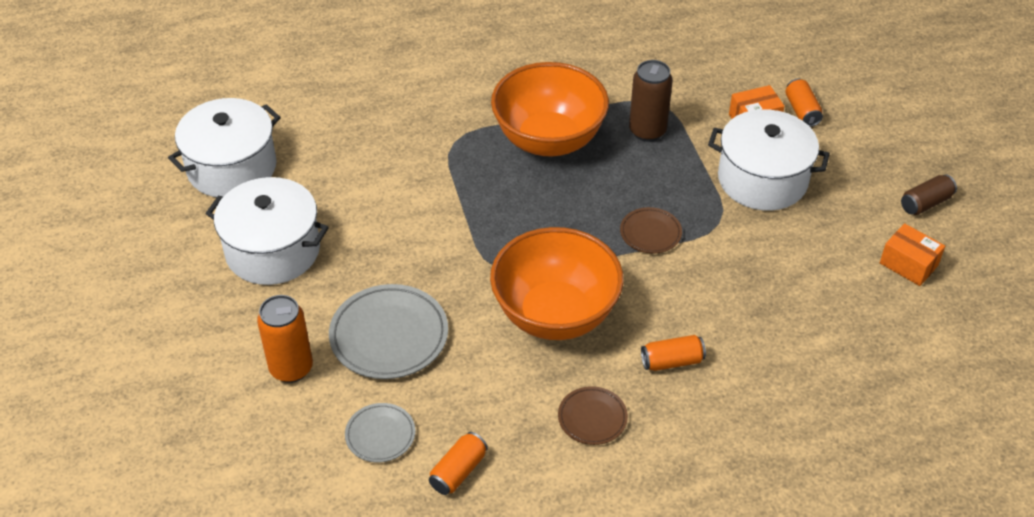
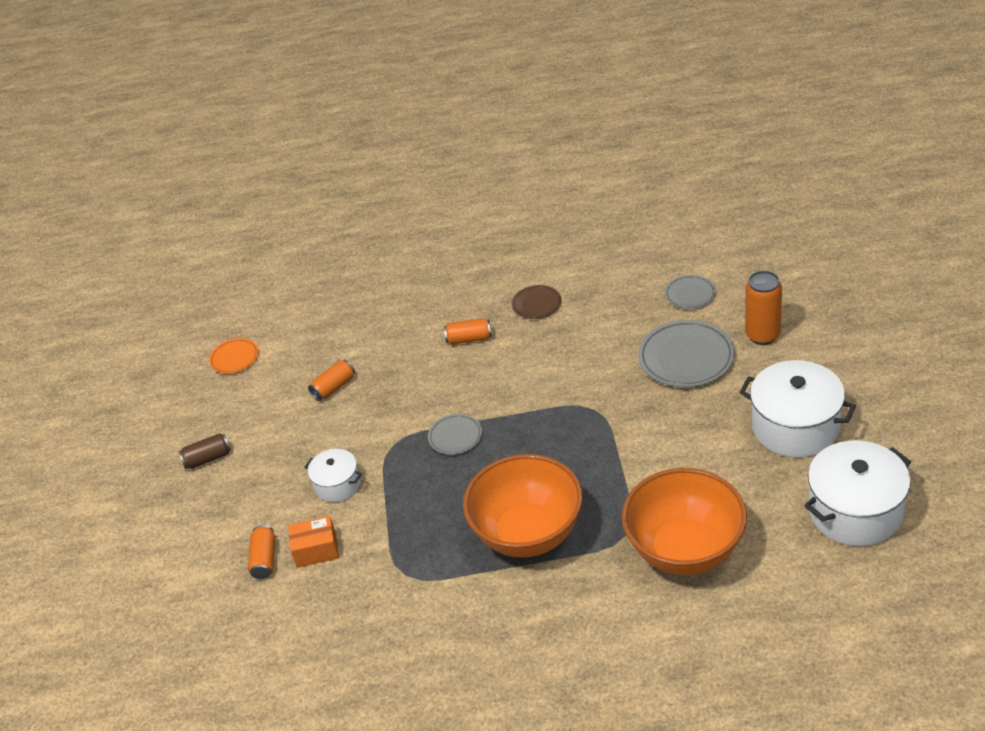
camera: 165 degrees left, 5 degrees down
(458, 471) = (635, 274): orange can -> orange can (334, 387)
(555, 314) = (551, 372): orange bowl -> orange bowl (685, 550)
(647, 131) = (427, 540): brown can -> none
(650, 233) = (455, 436): brown plate -> grey plate
(762, 179) = (337, 485): white pot -> white pot, size x0.56
(908, 264) = (255, 407): orange box -> none
(978, 330) = (234, 358): none -> orange plate

